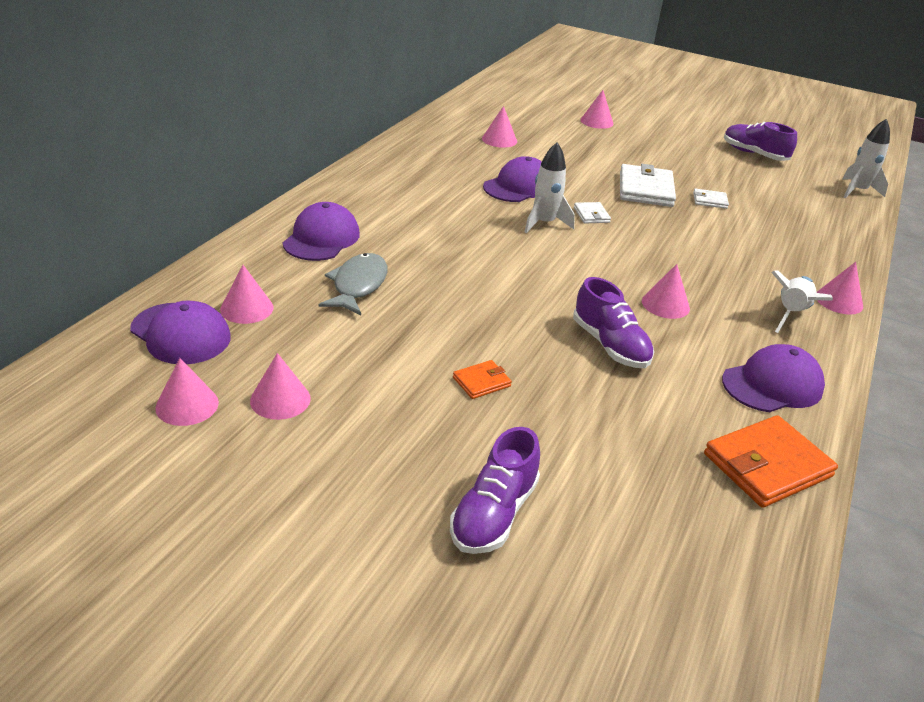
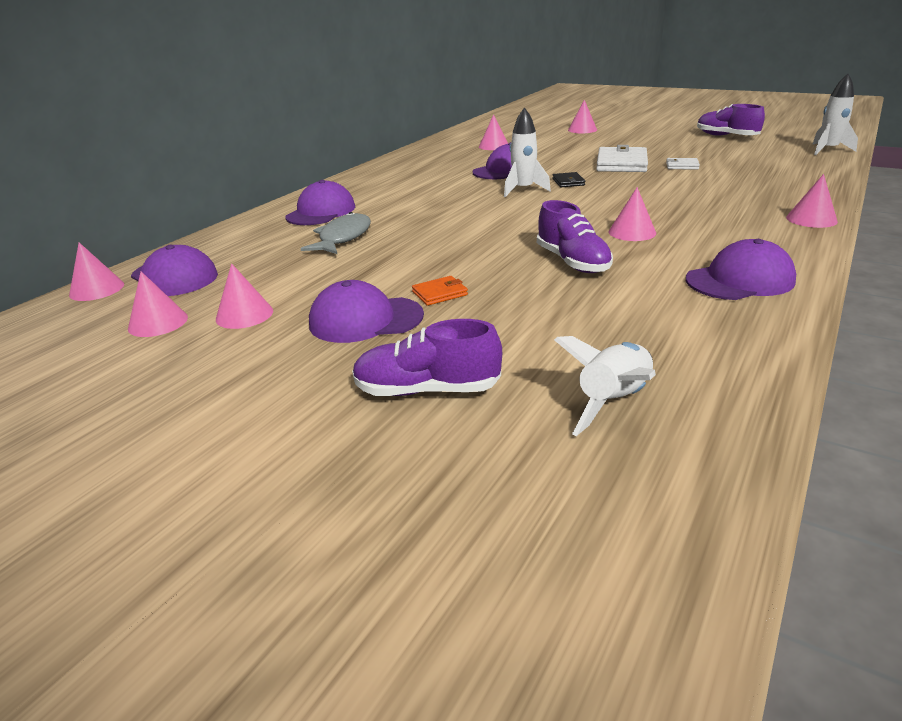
camera: 10 degrees right, 5 degrees down
(247, 308) = (239, 258): pink cone -> pink cone (97, 289)
(412, 415) = (365, 319): none -> purple cap
(493, 514) = (427, 390): purple shoe -> purple shoe turned 60 degrees clockwise
(591, 215) = (568, 182): white wallet -> black wallet
(767, 465) = (732, 340): orange wallet -> none
(791, 313) = (760, 230): white rocket -> white rocket (613, 401)

